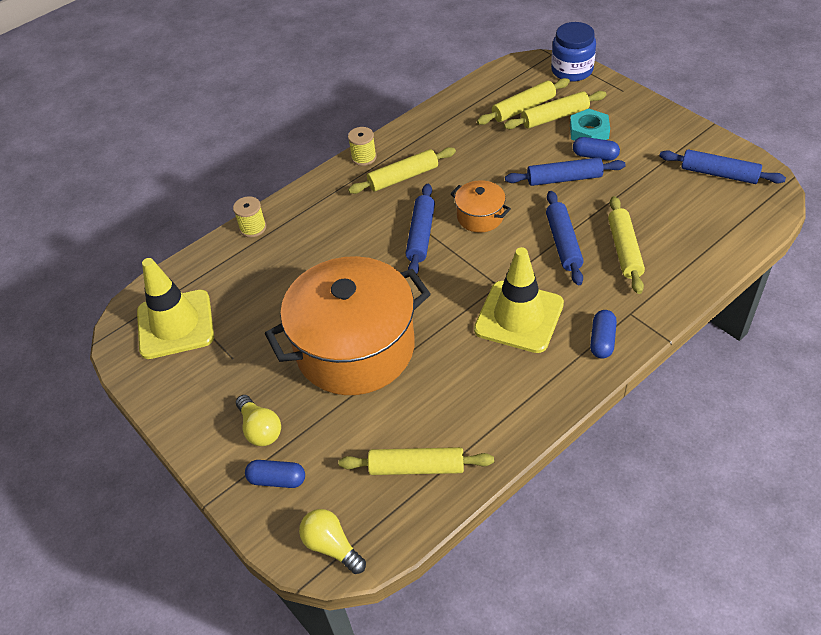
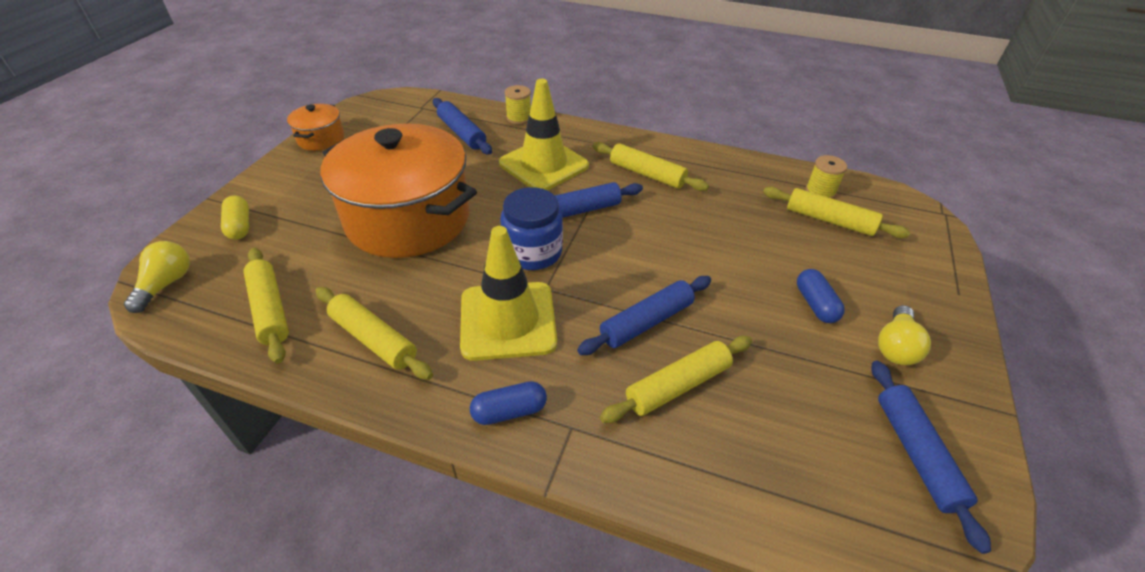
camera: 55 degrees right, 5 degrees down
(175, 324) = (392, 120): yellow traffic cone -> yellow traffic cone (543, 165)
(260, 429) = (295, 198): yellow light bulb -> yellow light bulb (895, 346)
(277, 480) = (239, 226): blue capsule -> yellow capsule
(364, 157) = (651, 143): yellow spool -> yellow spool (820, 192)
(480, 216) = (635, 242): orange pot -> orange pot (321, 139)
(555, 117) = (843, 249): yellow rolling pin -> yellow rolling pin (373, 339)
(564, 179) = (751, 289): blue rolling pin -> blue rolling pin (462, 133)
(572, 70) = (937, 238): blue jar -> blue jar (533, 252)
(589, 132) = (850, 285): turquoise nut -> none

